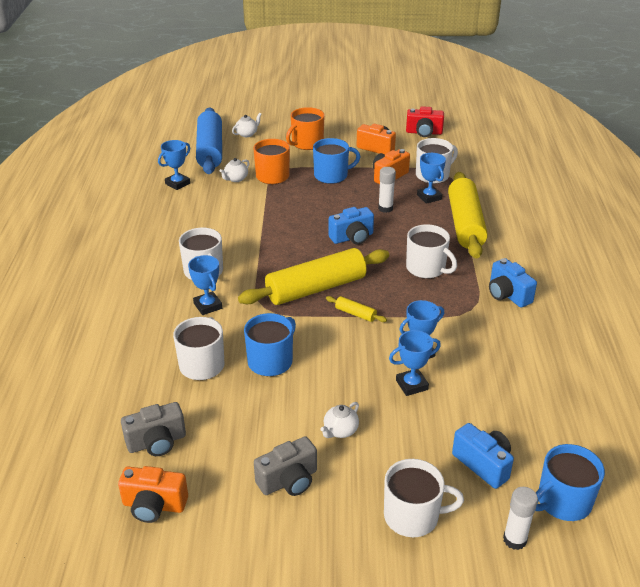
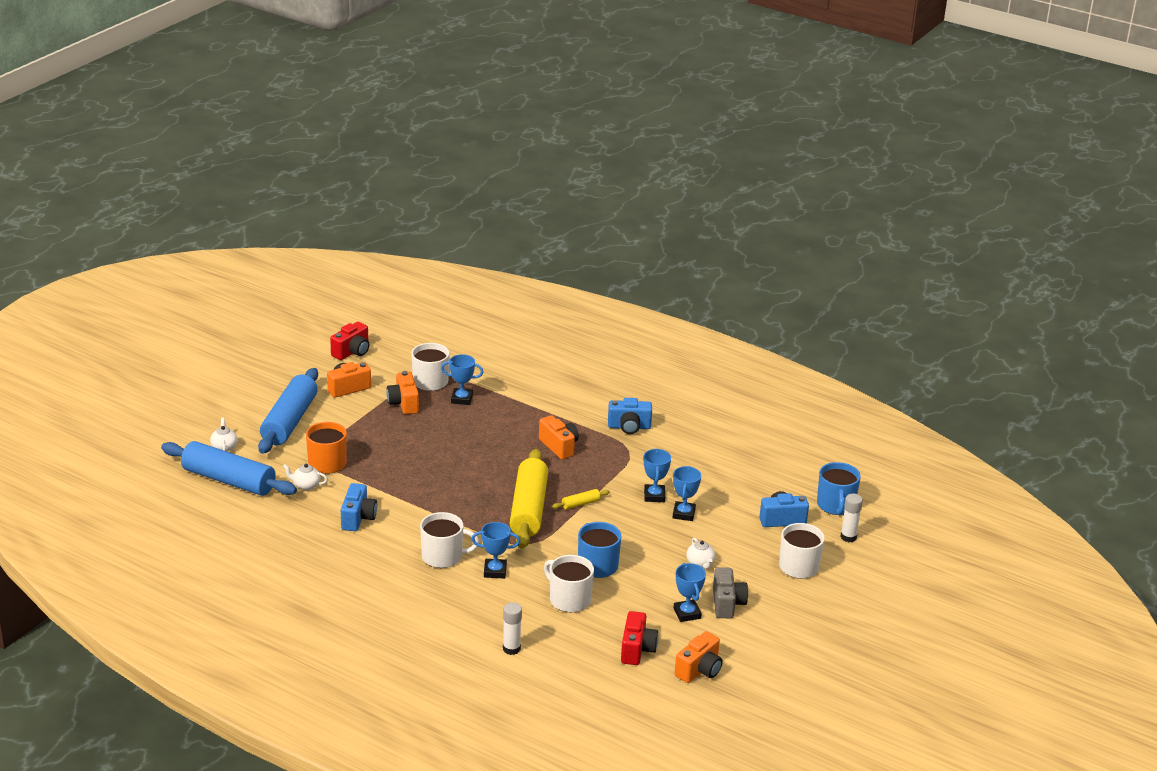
camera: 60 degrees left, 5 degrees down
(157, 442) = (637, 649): grey camera -> red camera
(177, 184) = (273, 522): blue trophy -> blue trophy (687, 613)
(235, 179) = (306, 485): white teapot -> white teapot turned 120 degrees clockwise
(306, 143) = (289, 421): orange mug -> blue rolling pin
(332, 175) = (366, 431): blue mug -> none
(352, 237) = (477, 462): blue camera -> blue camera (358, 518)
(385, 208) = (453, 427): white glue stick -> white glue stick (511, 649)
(426, 268) = (559, 446): white mug -> orange camera
(465, 224) = (520, 401): yellow rolling pin -> none

